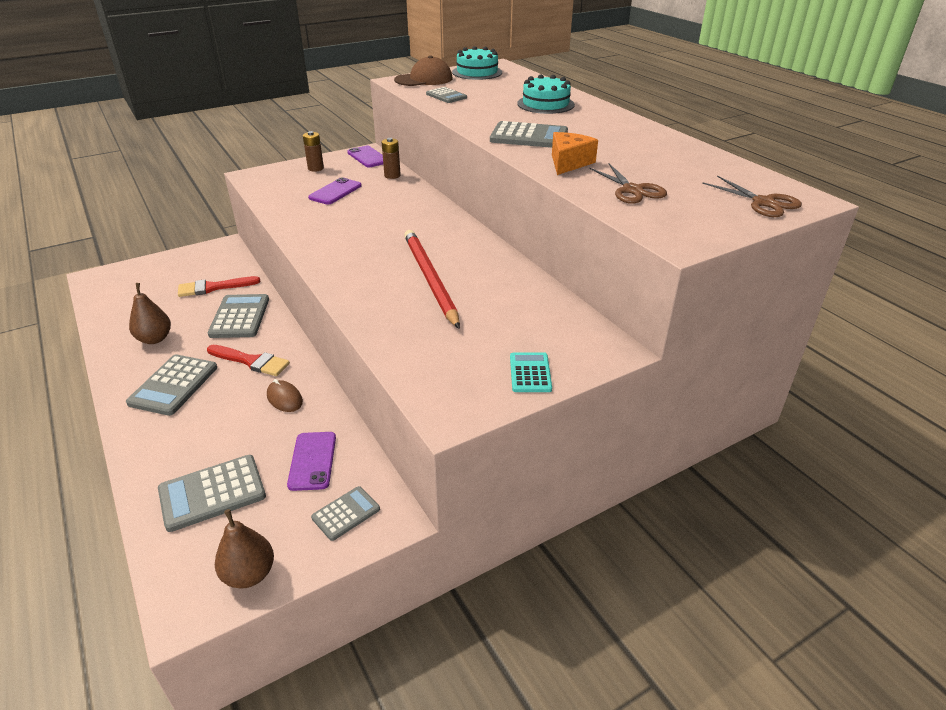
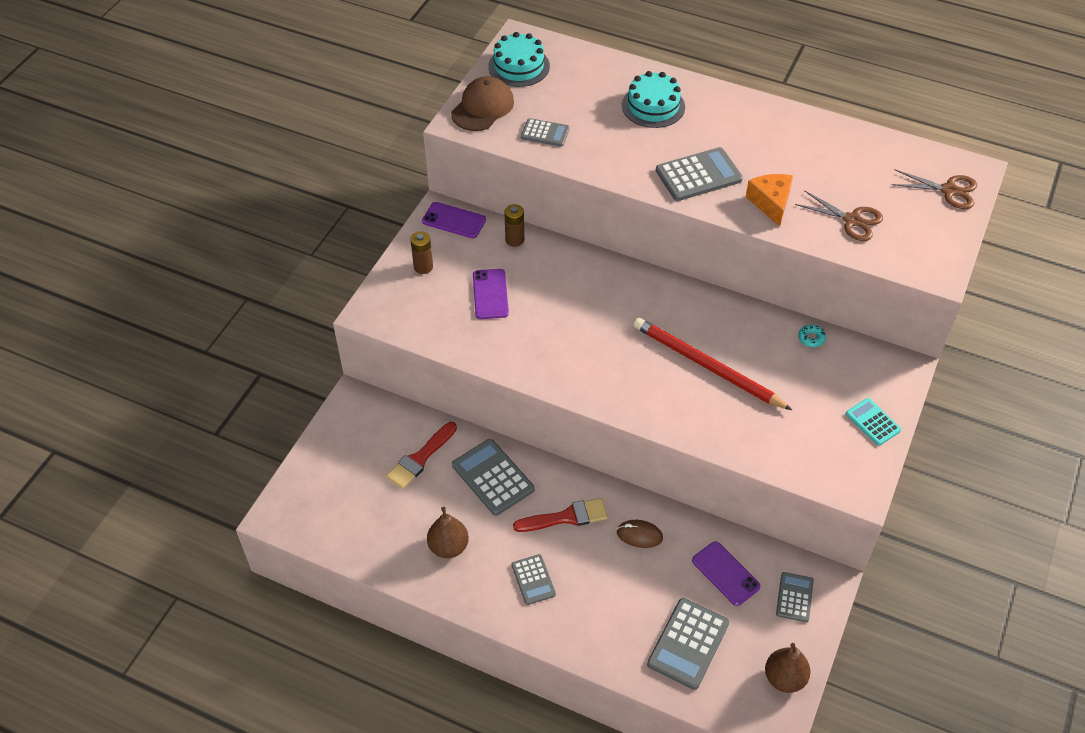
camera: 35 degrees left, 15 degrees up
(173, 385) = (533, 580): grey calculator -> grey calculator, size x0.60
(545, 297) = (811, 338): none -> turquoise donut

